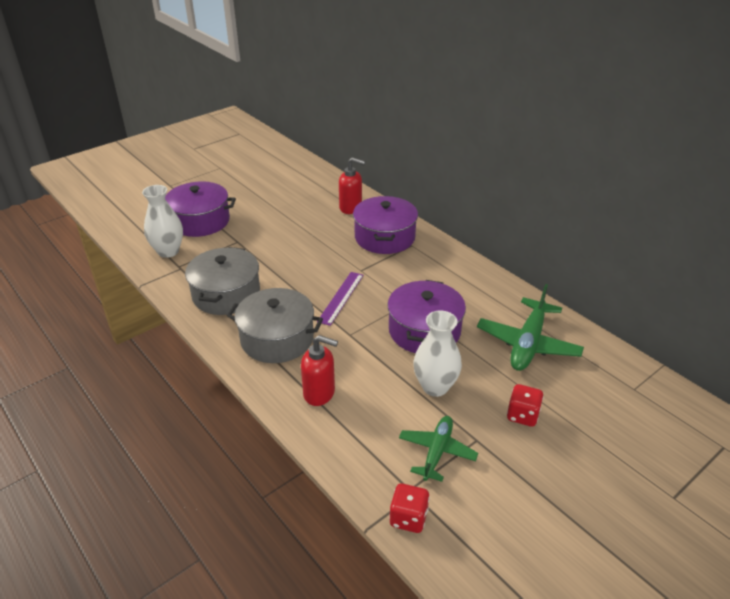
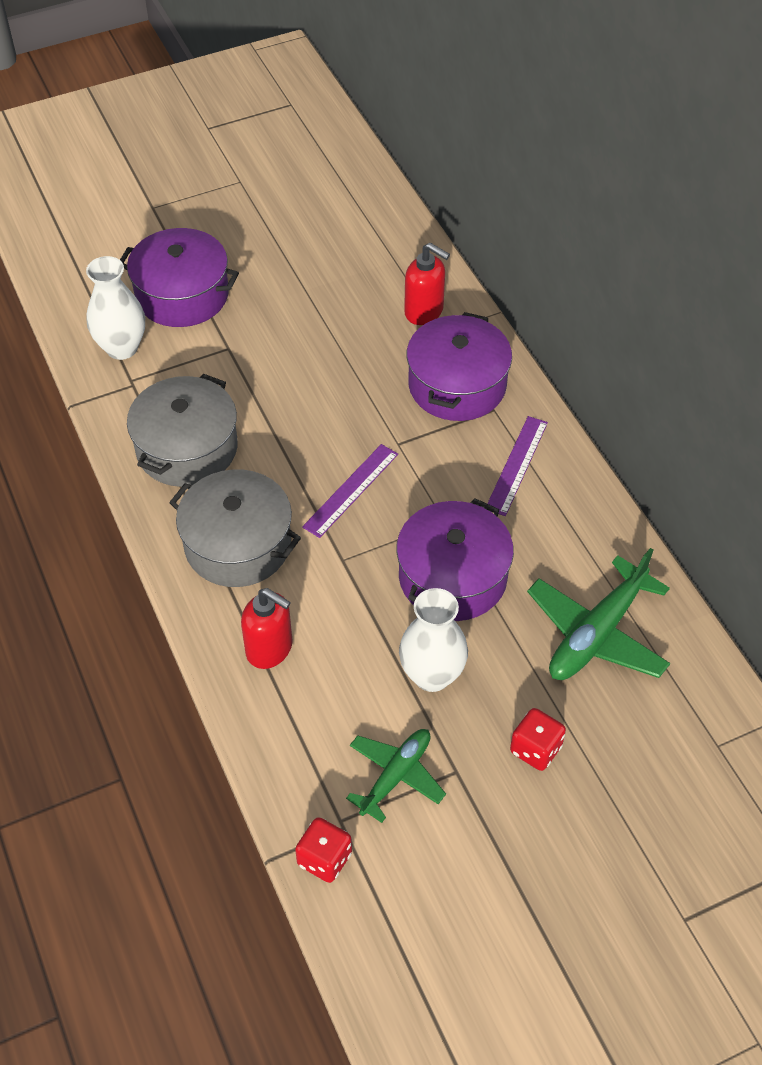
camera: 15 degrees right, 15 degrees up
(437, 268) = (517, 465): none -> purple ruler

